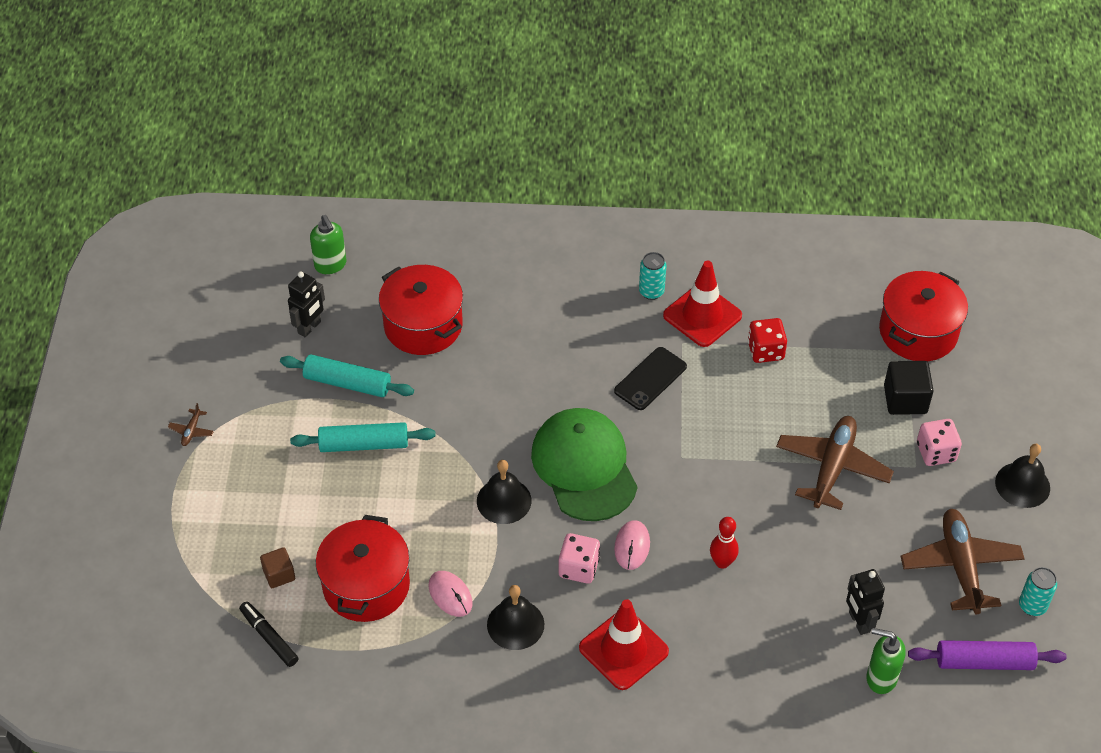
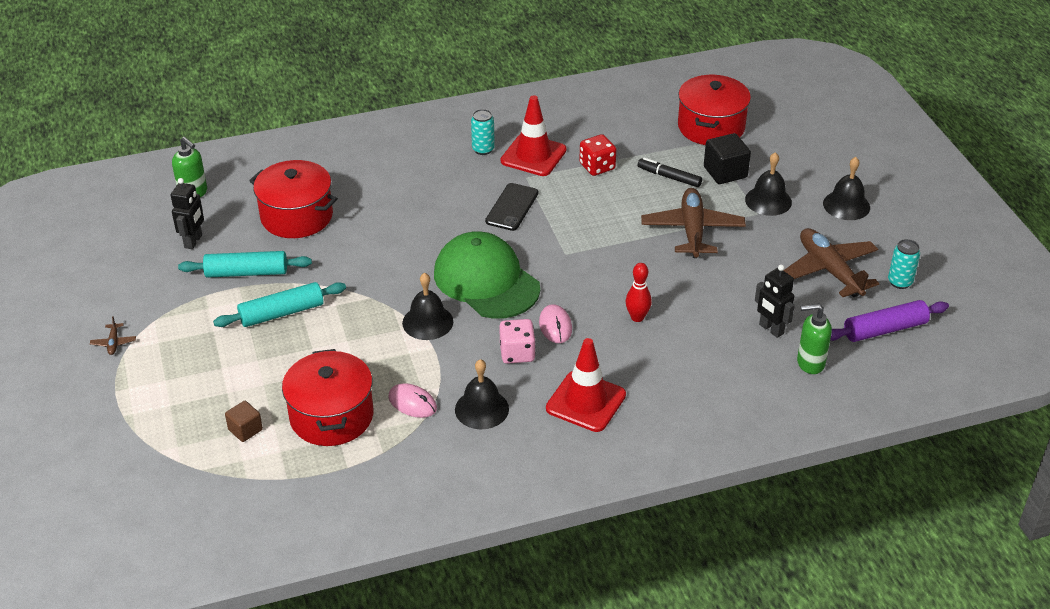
camera: 20 degrees left, 10 degrees down
(269, 637) = (257, 481): black marker -> black marker (669, 177)
(936, 452) = (768, 200): pink dice -> black bell

